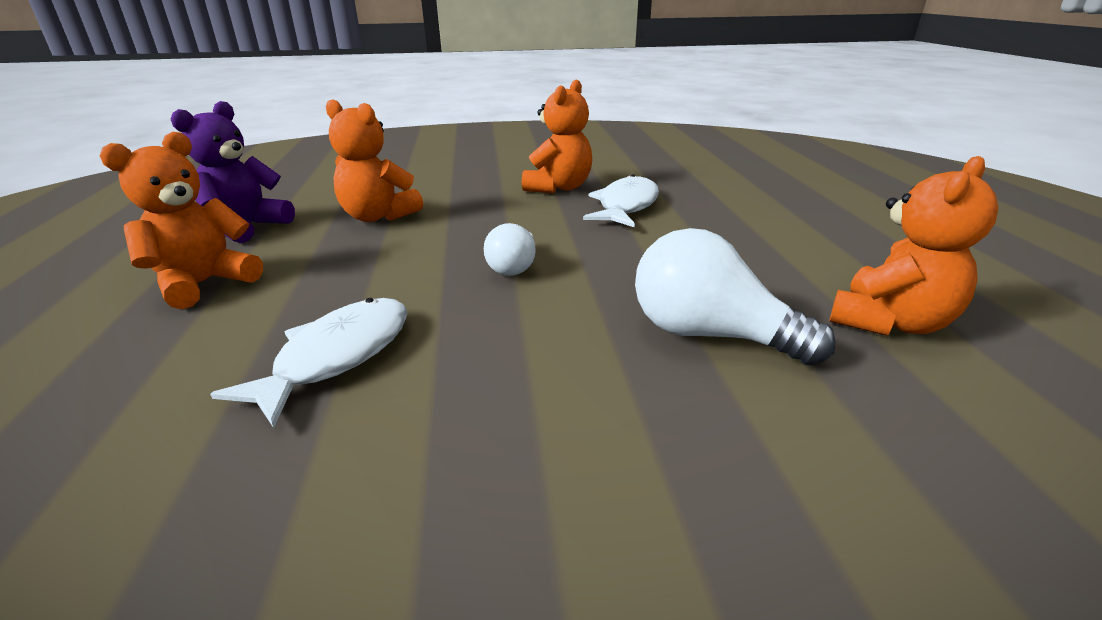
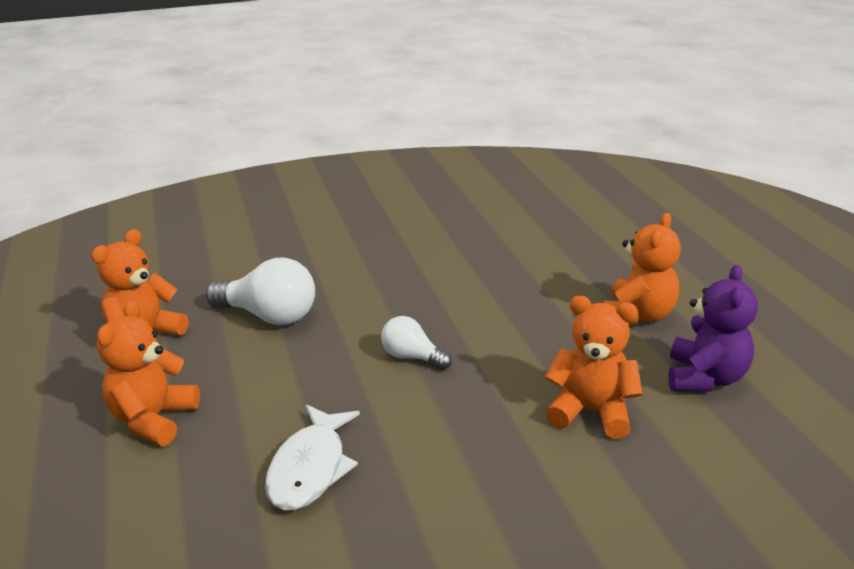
camera: 170 degrees right, 0 degrees up
(337, 357) = (486, 281): white fish -> none
(514, 266) = (412, 357): white light bulb -> white light bulb turned 60 degrees counterclockwise
(559, 188) = (403, 509): orange teddy bear -> orange teddy bear (153, 419)

